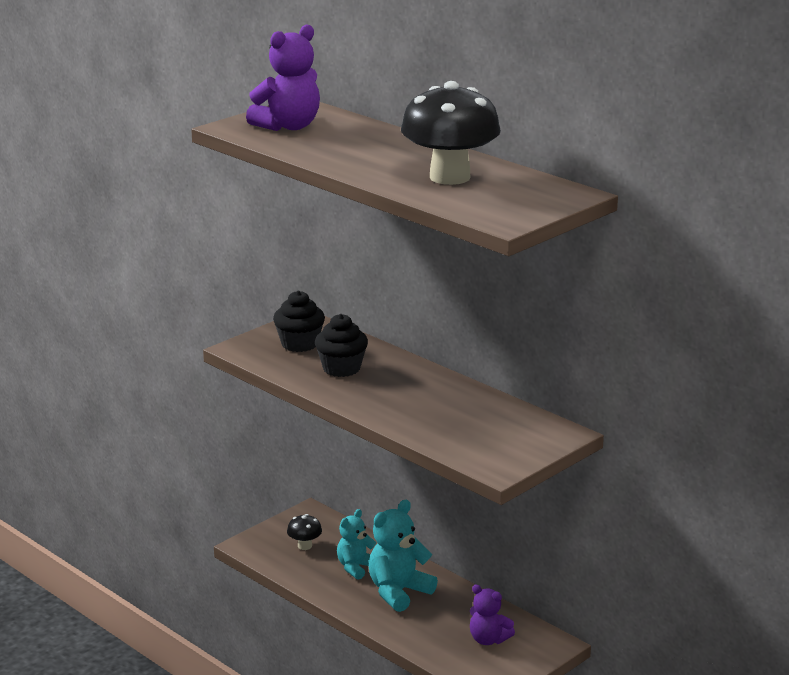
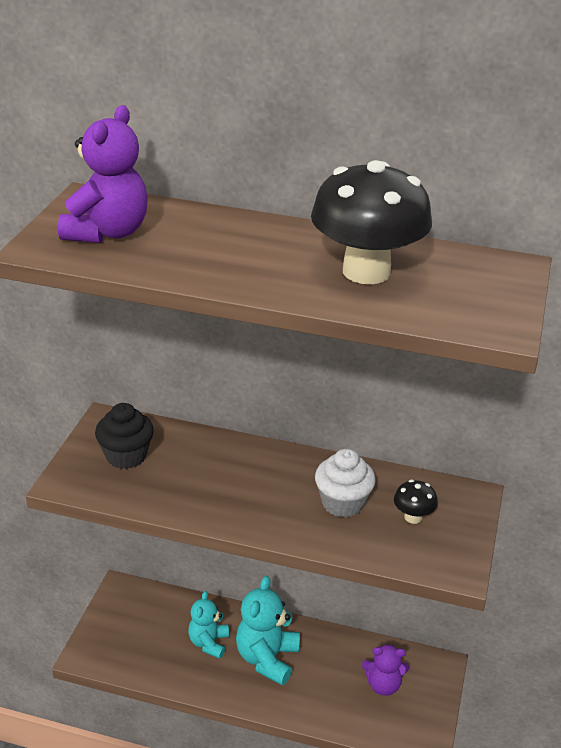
camera: 30 degrees left, 10 degrees up
(304, 546) = (143, 634): black mushroom -> black mushroom (413, 517)
(341, 368) = (195, 477): black cupcake -> none
(446, 411) = (342, 503): none -> white cupcake

